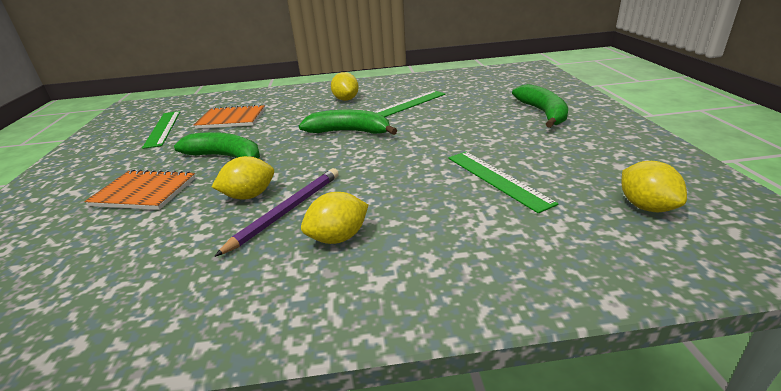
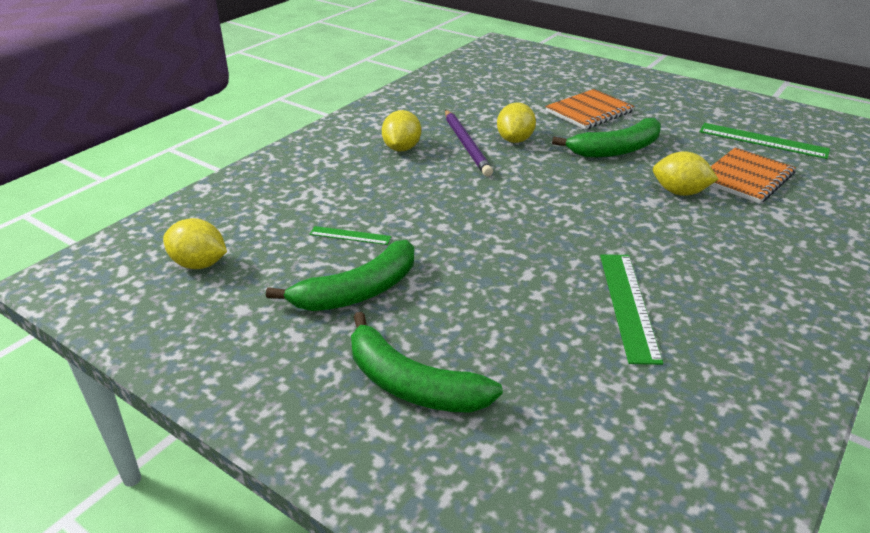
camera: 130 degrees right, 5 degrees up
(346, 99) = (728, 271): yellow lemon -> yellow lemon (679, 192)
(349, 132) = (586, 222): green banana -> green banana (358, 291)
(497, 179) = (350, 236): green ruler -> green ruler, size x0.55

